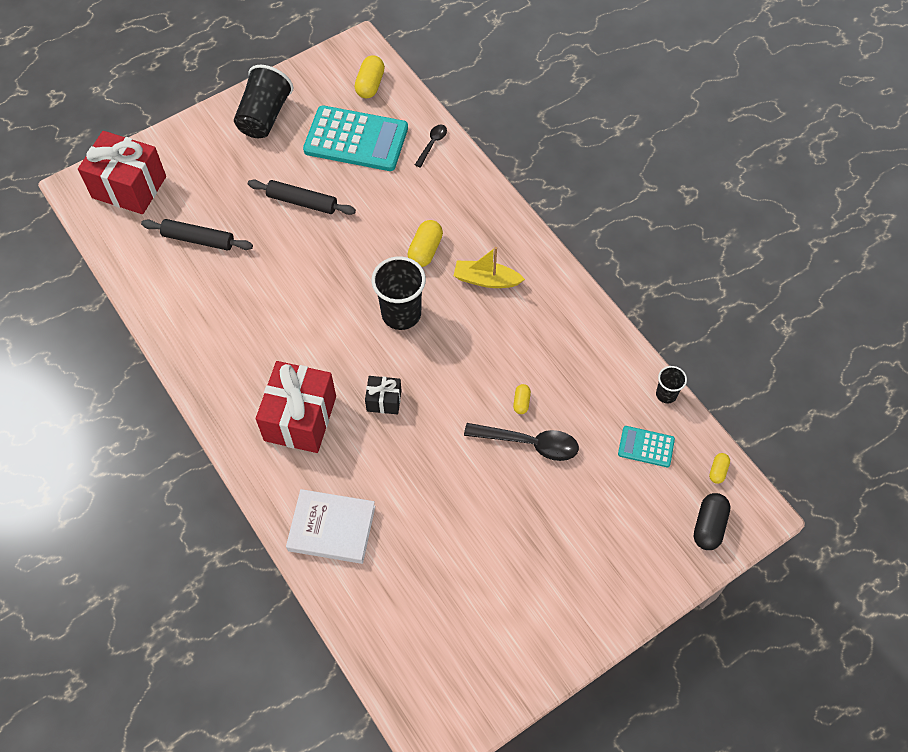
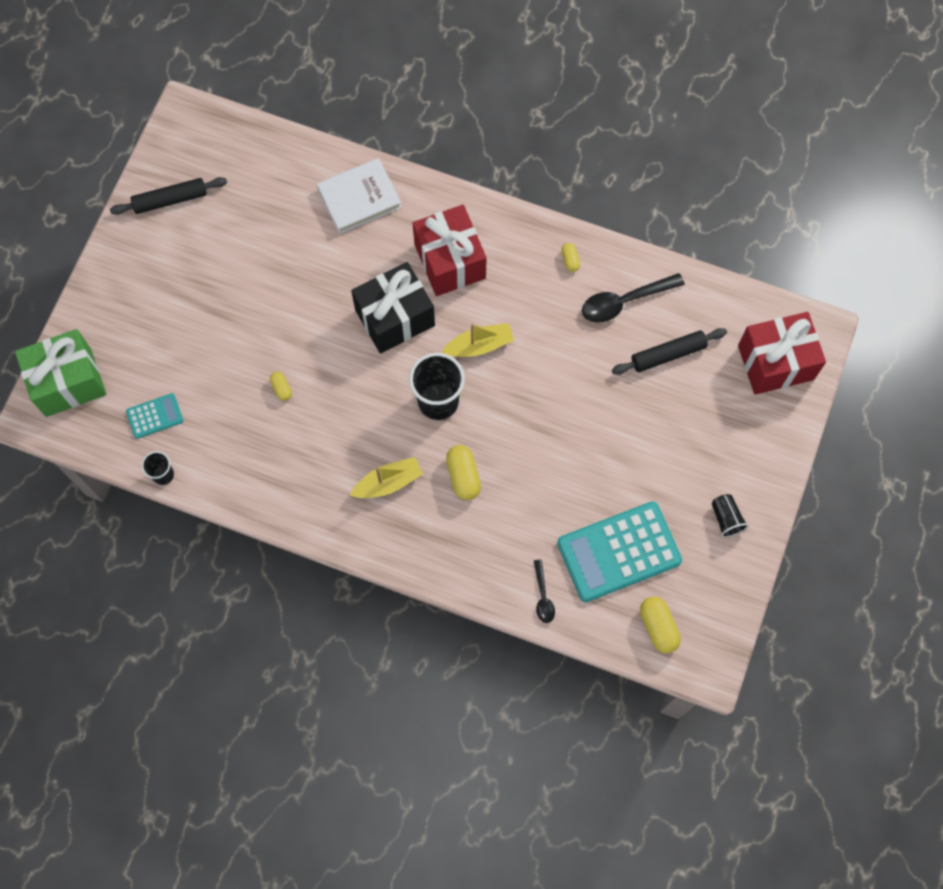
camera: 145 degrees right, 10 degrees up
(264, 116) = (726, 518): black cup -> black cup, size x0.52
(302, 202) = (611, 451): black rolling pin -> black rolling pin (170, 199)
(334, 335) = (479, 345): none -> yellow boat
(384, 400) = (395, 317): black gift -> black gift, size x2.03
(529, 443) = (252, 358): black spoon -> black spoon (624, 301)
(709, 526) = (68, 382): black capsule -> green gift
(718, 471) = (83, 433): yellow capsule -> yellow capsule (570, 260)

